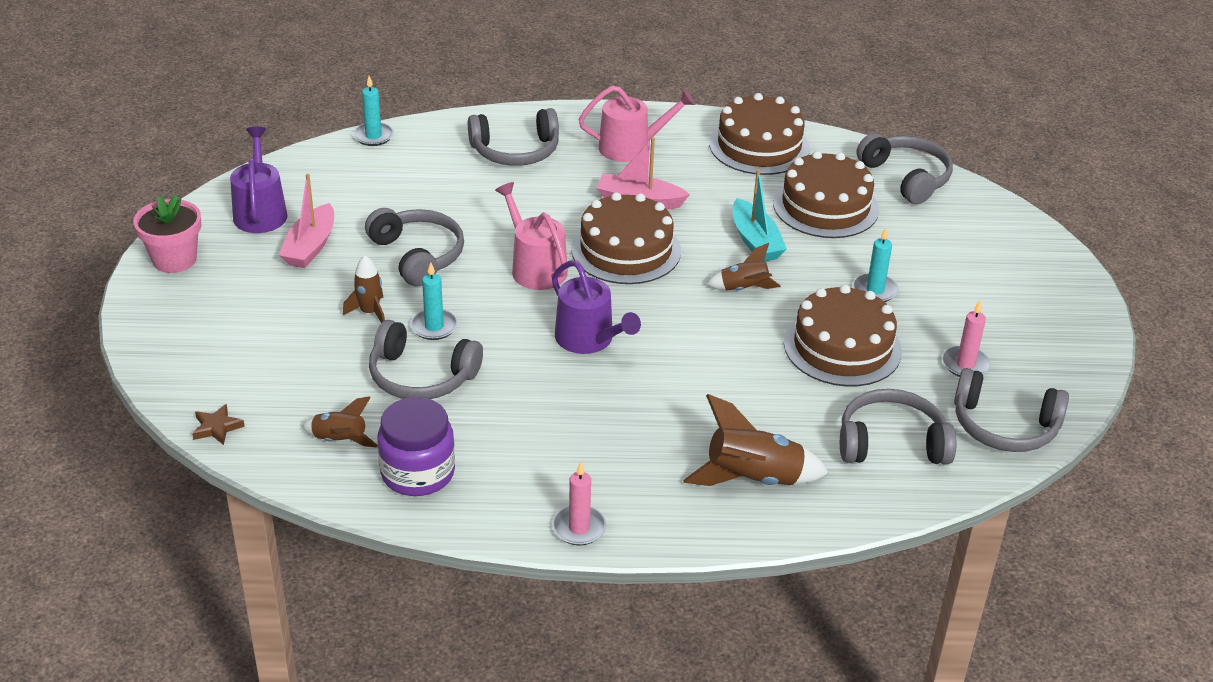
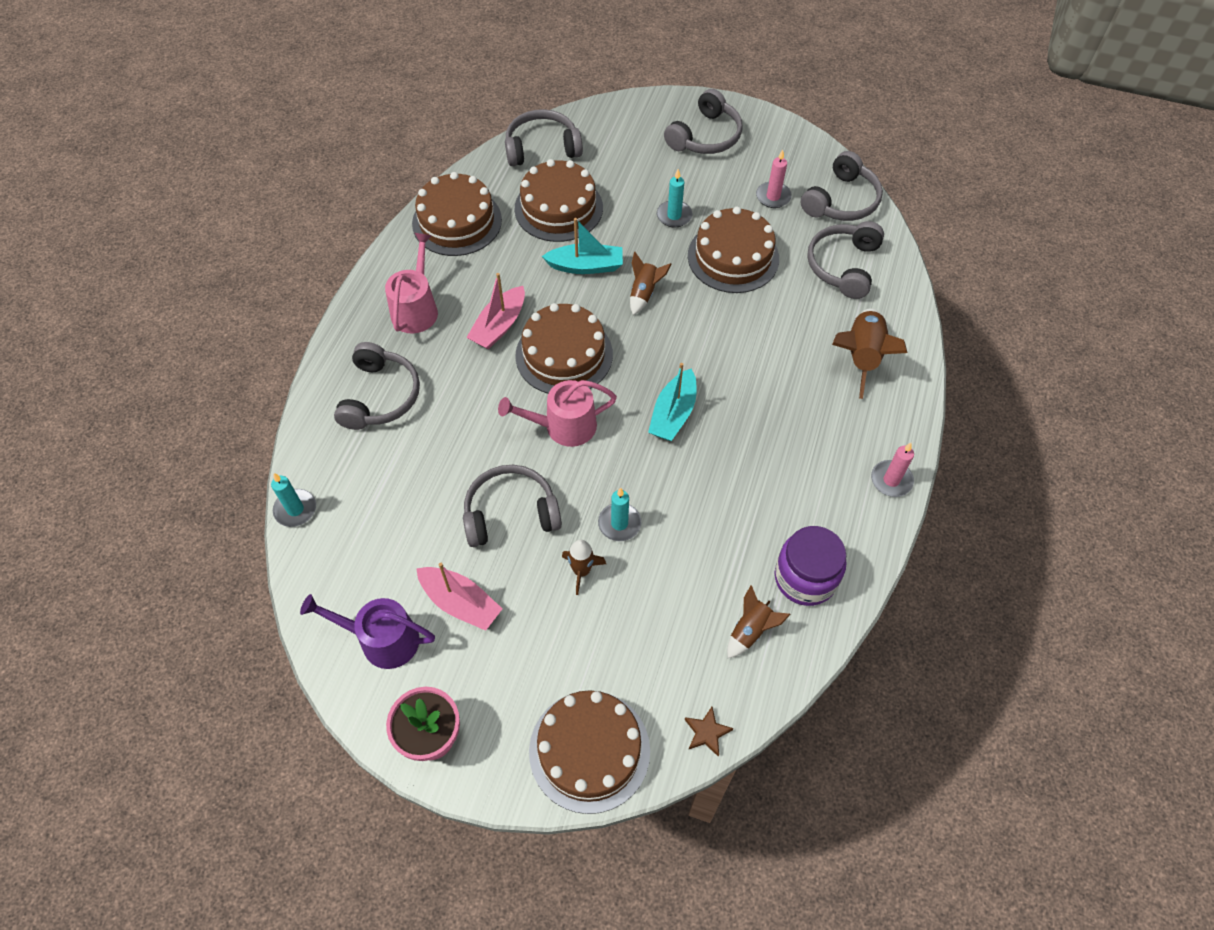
camera: 70 degrees left, 20 degrees up
(181, 354) = (589, 750): none -> brown cake
(421, 377) = (684, 549): grey headphones -> grey headphones (705, 136)
(589, 339) = (673, 413): purple watering can -> turquoise boat

